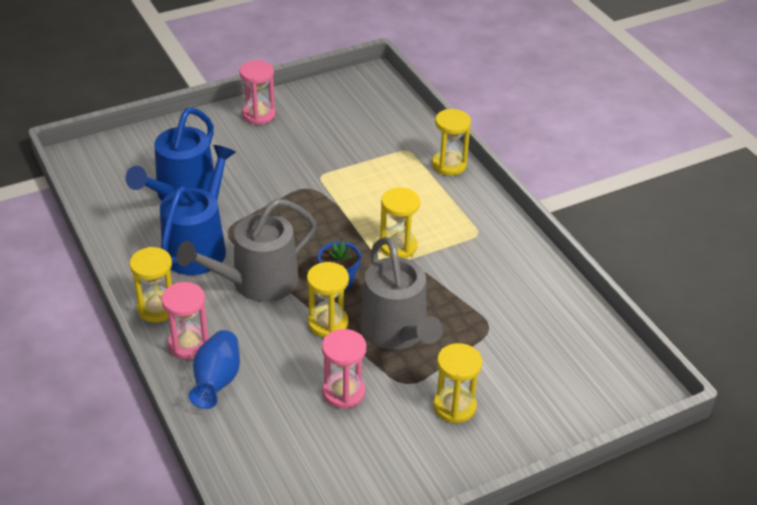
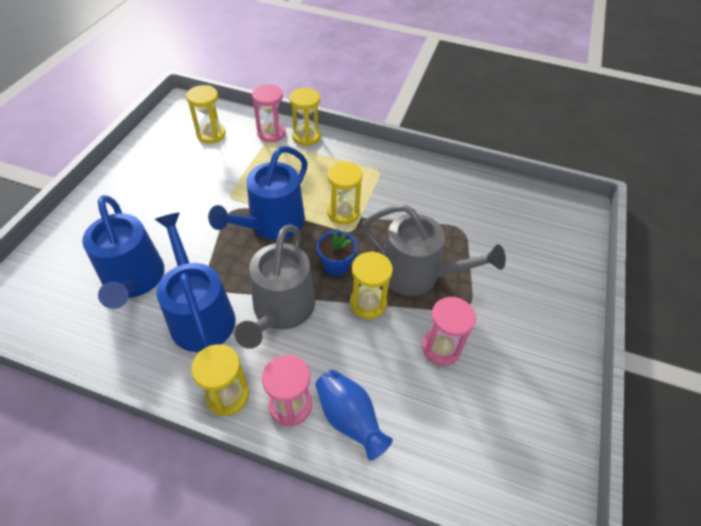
camera: 45 degrees left, 10 degrees up
(259, 115) = (126, 177): pink hourglass -> pink hourglass (271, 133)
(327, 218) = (272, 223): none -> blue watering can
(454, 406) = (512, 300): yellow hourglass -> yellow hourglass (211, 134)

